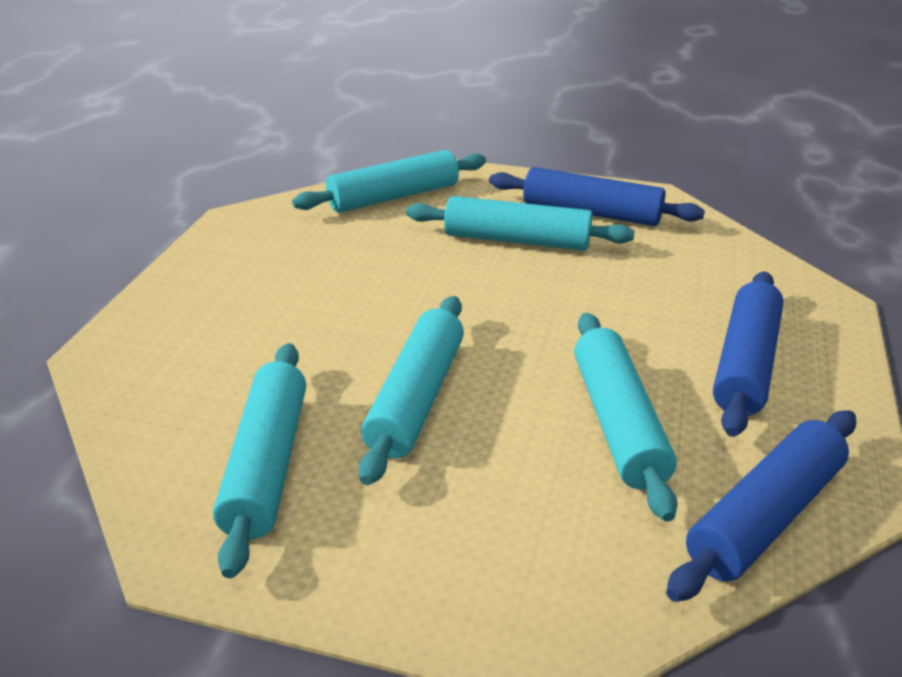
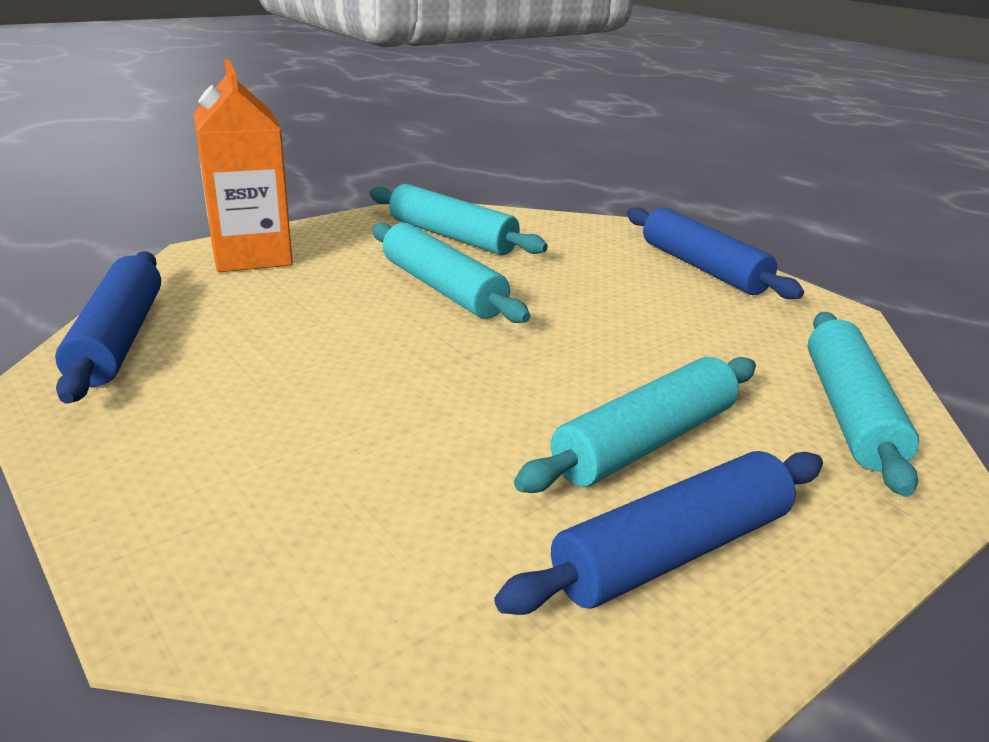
camera: 125 degrees right, 5 degrees down
(514, 585) = (251, 255): none -> orange carton
(618, 423) = (287, 339): turquoise rolling pin -> none
(745, 364) = (223, 442): blue rolling pin -> blue rolling pin (702, 268)

